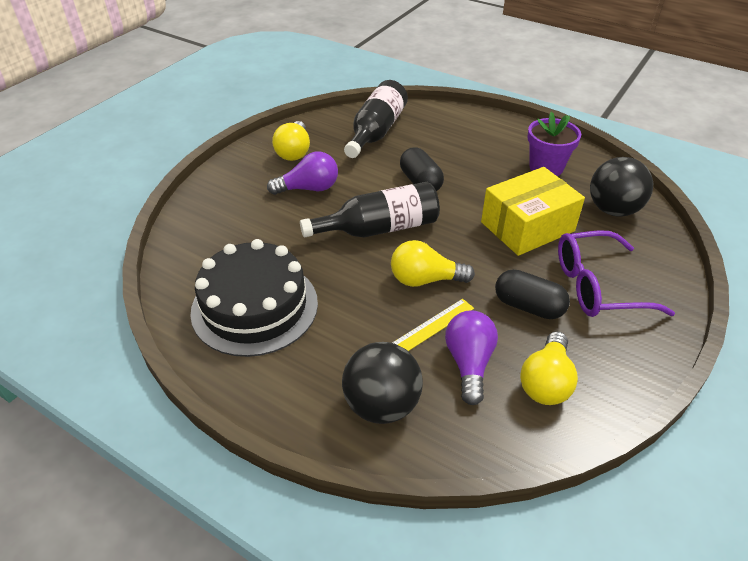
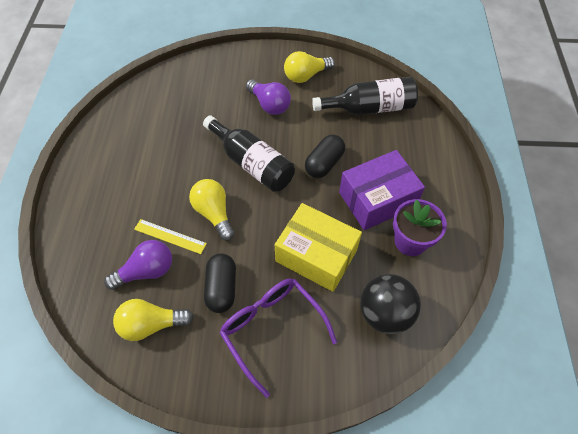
camera: 60 degrees right, 15 degrees up
(255, 307) = (140, 137): black cake -> none
(381, 405) = (91, 237): black ball -> none
(487, 168) = (377, 199): none -> purple box

